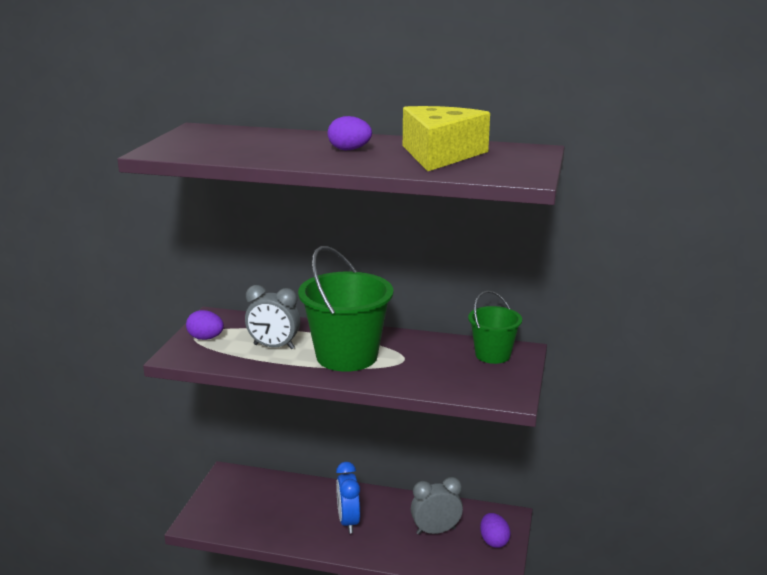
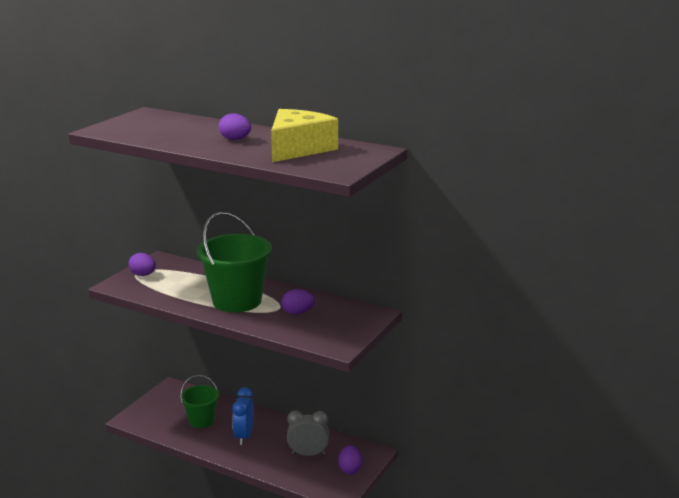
camera: 15 degrees right, 0 degrees up
(274, 346) = (188, 287): grey clock -> none
(431, 361) = (298, 313): none -> purple egg
(492, 355) = (350, 314): green bucket -> green bucket (201, 420)

